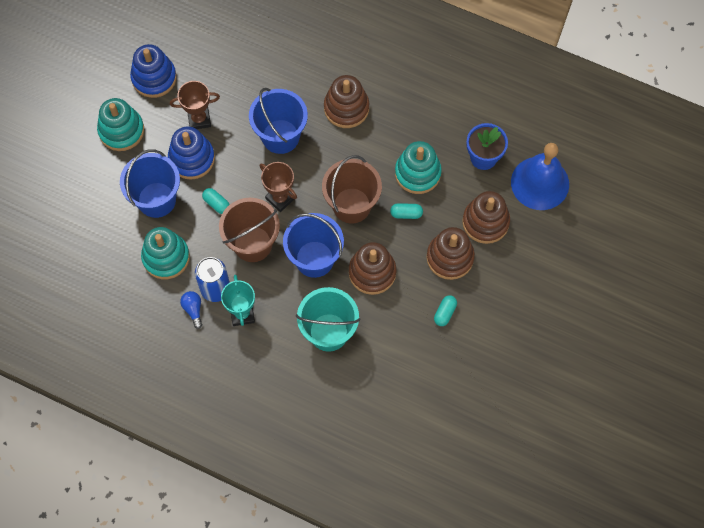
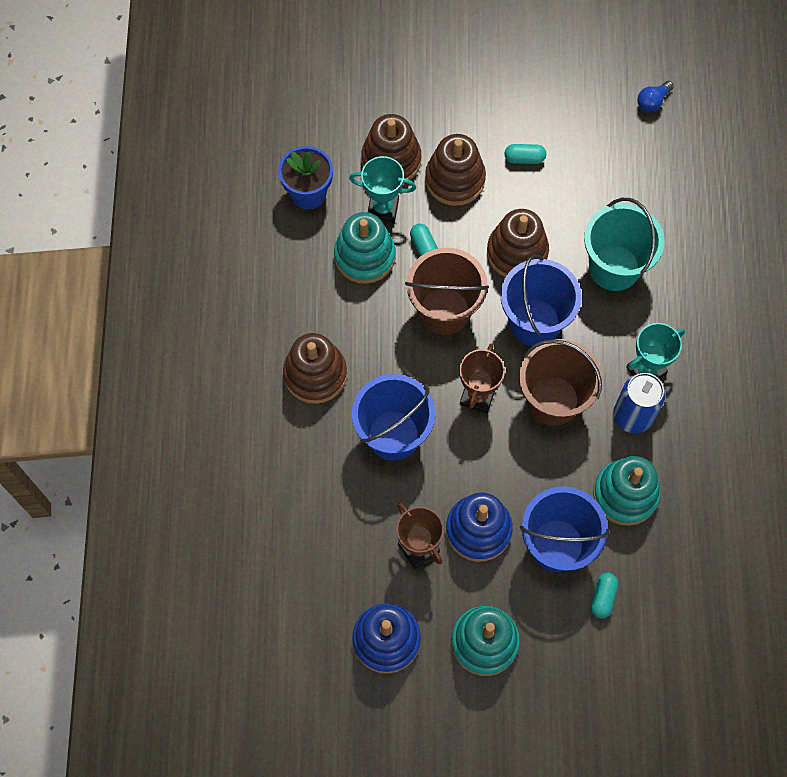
camera: 115 degrees left, 0 degrees up
(193, 309) = (672, 429): blue light bulb -> blue light bulb (652, 102)
(216, 204) = (523, 468): turquoise capsule -> turquoise capsule (602, 597)
(448, 200) = (383, 209): none -> turquoise trophy
(540, 183) = (312, 123): blue bell -> none

